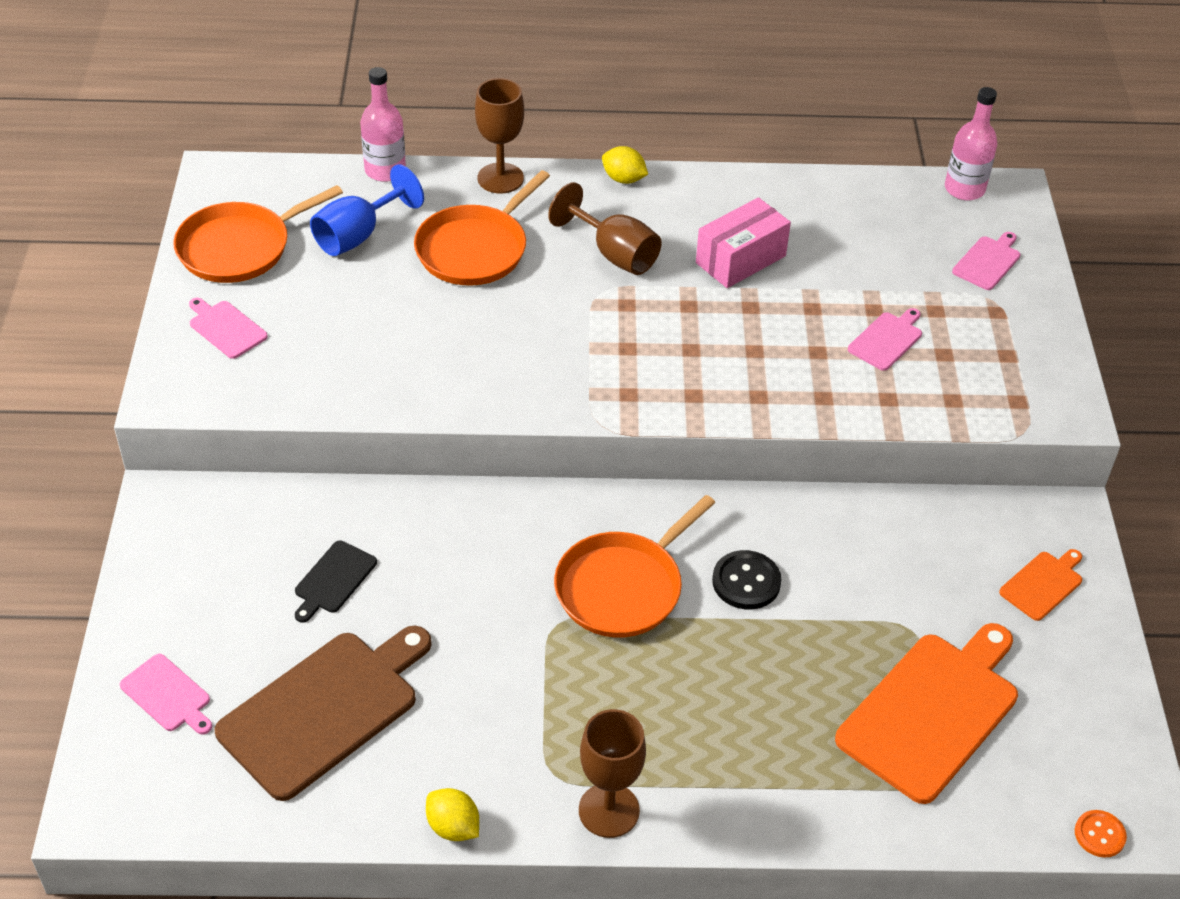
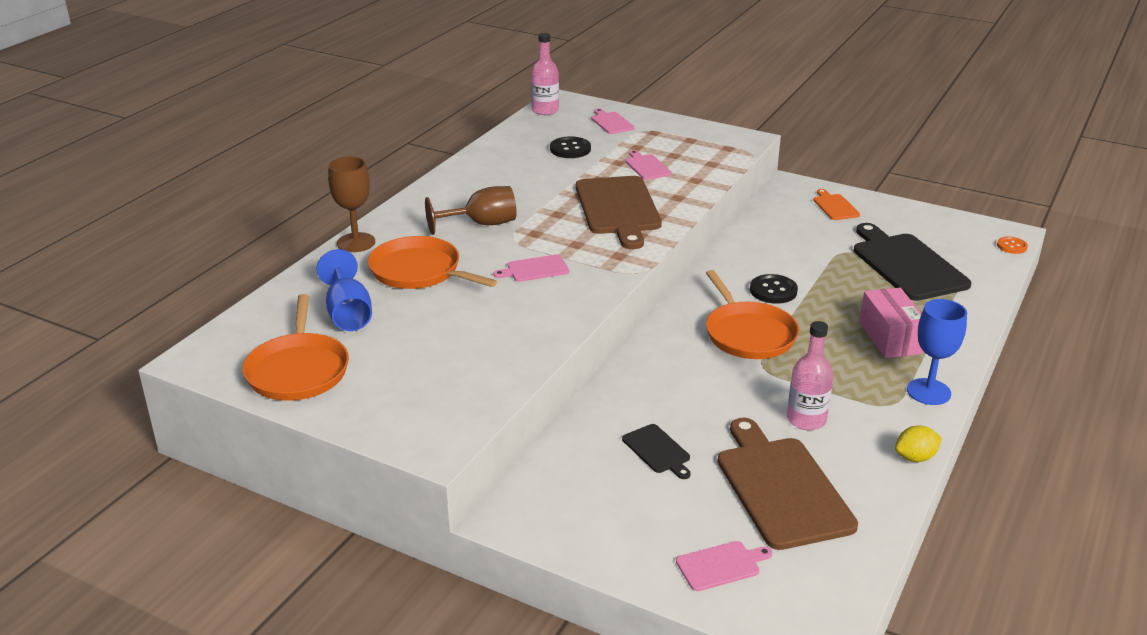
camera: 60 degrees left, 15 degrees down
(226, 328) = (387, 399): pink cutting board -> pink cutting board (535, 269)
(385, 170) = (288, 284): pink bottle -> pink bottle (806, 420)
(475, 249) = (419, 271): orange pan -> orange pan turned 150 degrees clockwise
(609, 810) = (928, 392): brown goblet -> blue goblet
(623, 179) = (412, 201): yellow lemon -> none
(740, 259) = (533, 187): pink box -> pink box (890, 338)
(747, 353) = (618, 208): none -> brown cutting board
(872, 253) = (570, 149): none -> black button
(932, 711) = (906, 265): orange cutting board -> black cutting board

